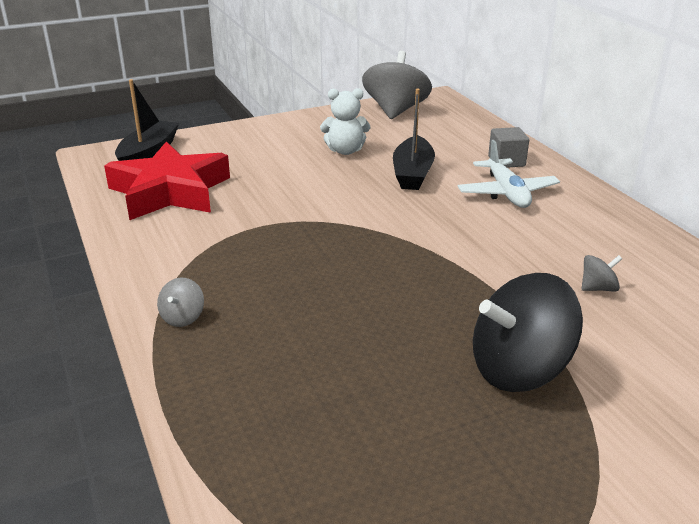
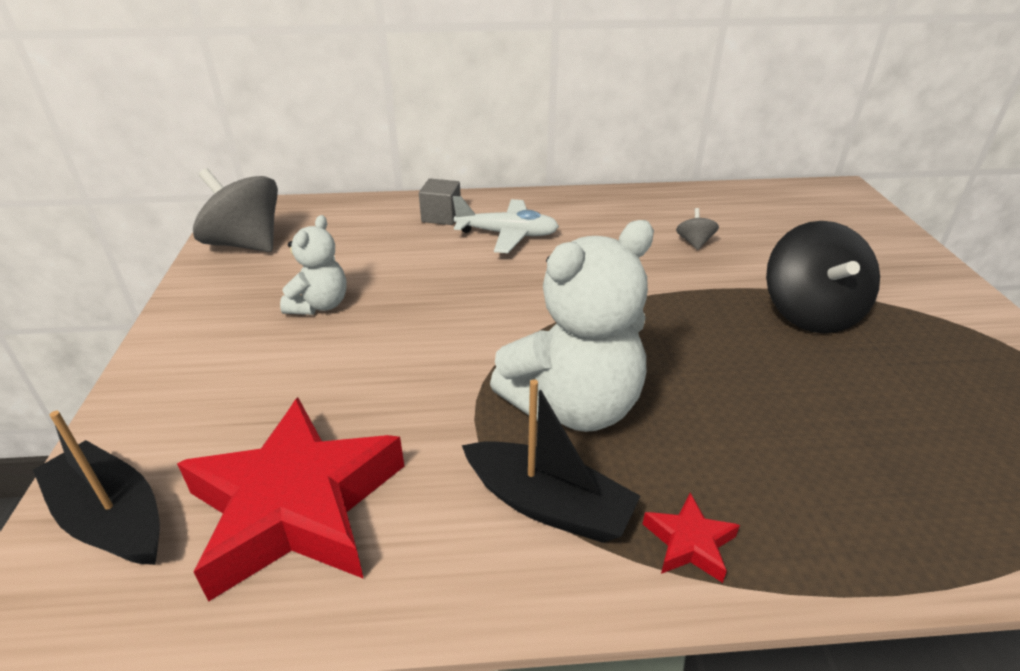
camera: 70 degrees left, 5 degrees up
(183, 317) = (689, 543): grey spinning top -> red star
(294, 258) = (573, 406): none -> white teddy bear
(412, 173) = (422, 274): black boat -> black boat (548, 504)

